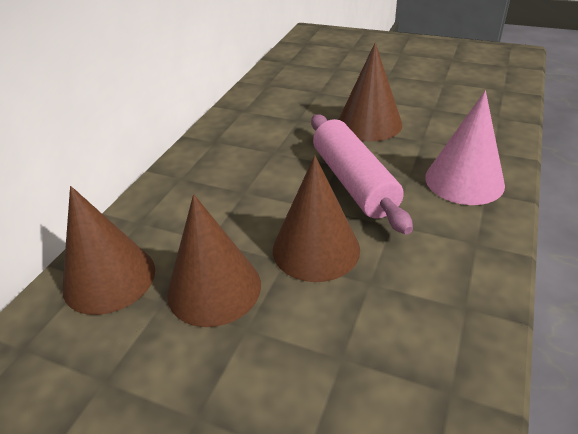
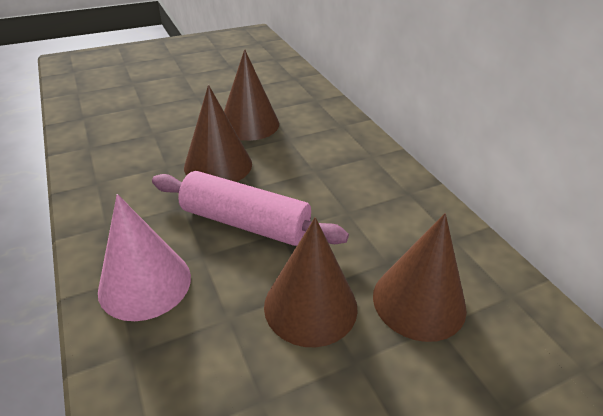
camera: 130 degrees right, 0 degrees up
(109, 278) = (306, 104): brown cone -> brown cone (419, 301)

